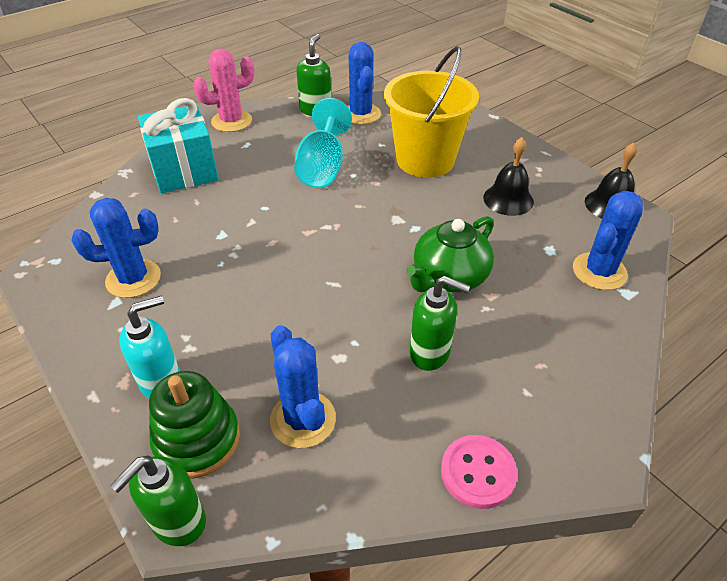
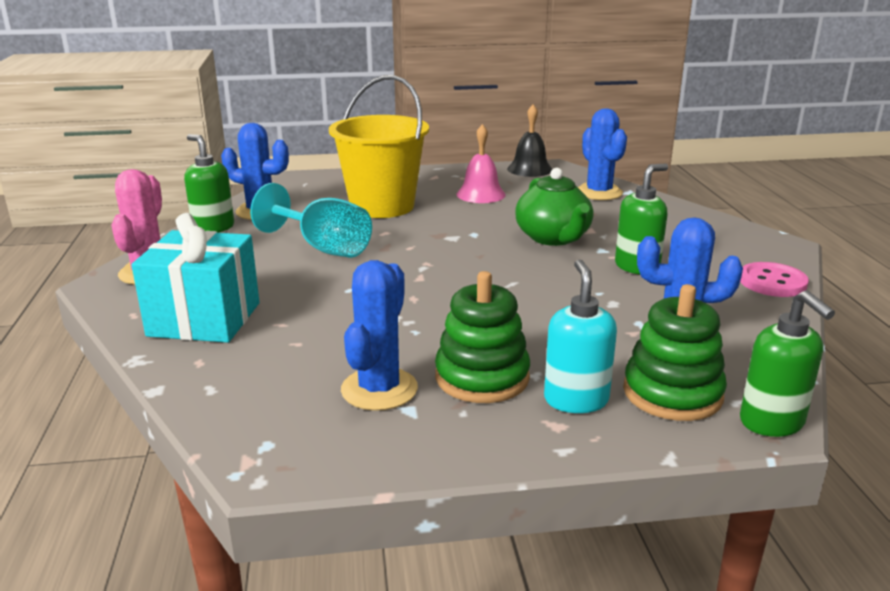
camera: 60 degrees left, 20 degrees down
(171, 321) = (482, 377): none -> green stacking toy
(508, 199) = (481, 194): black bell -> pink bell

